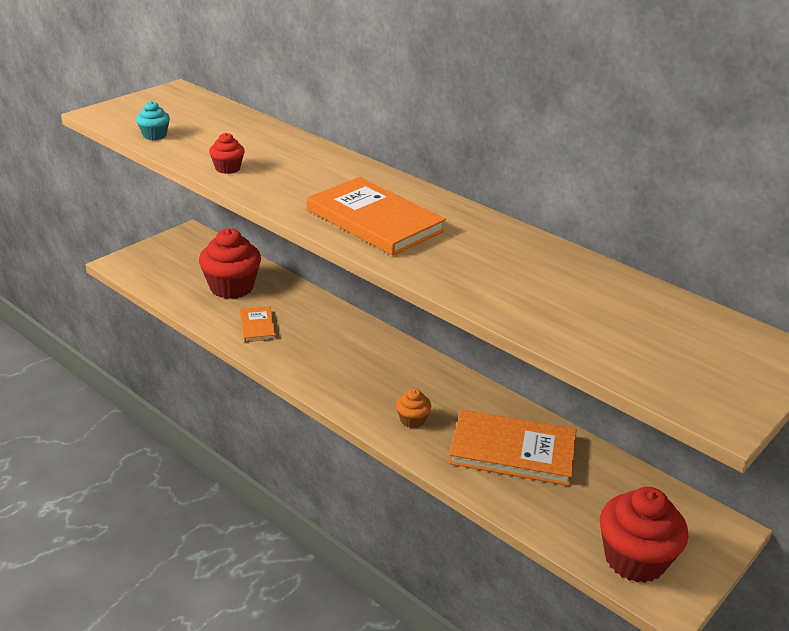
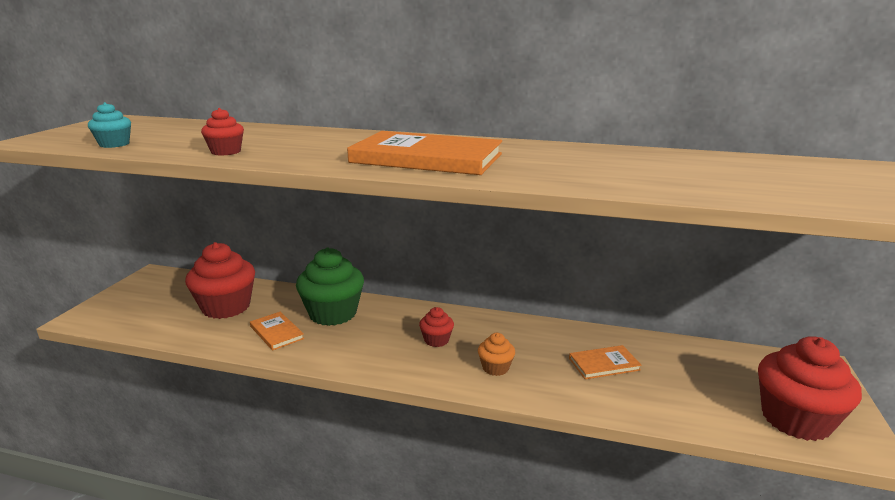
camera: 25 degrees left, 10 degrees down
(314, 322) = (333, 313): none -> green cupcake
(383, 377) = (436, 340): none -> red cupcake
(512, 451) = (604, 364): orange book -> orange book, size x0.50

